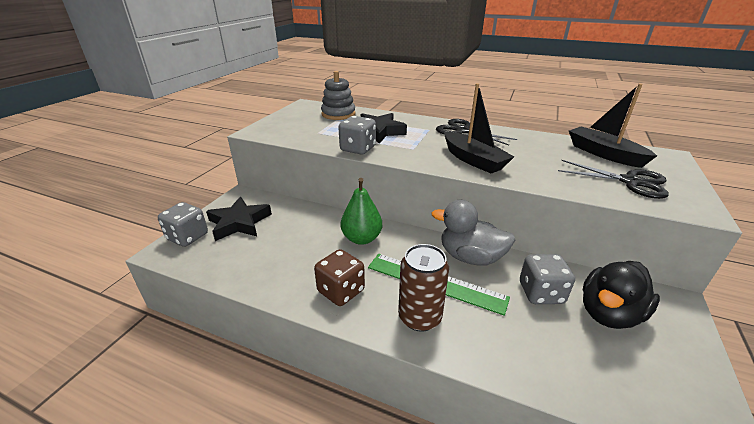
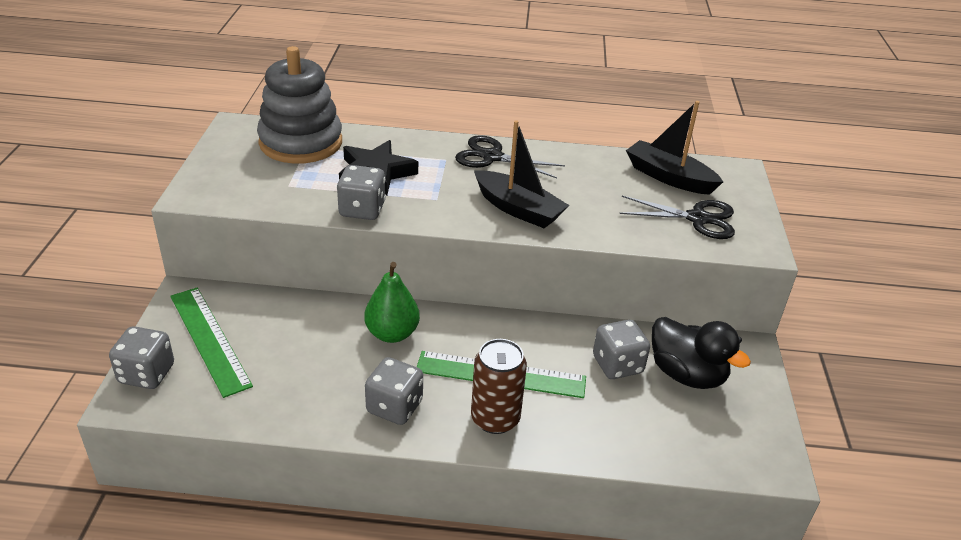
camera: 20 degrees left, 5 degrees up
(239, 223) = (209, 339): black star -> green ruler
(338, 114) = (301, 142): grey stacking toy -> grey stacking toy, size x1.57
(341, 291) = (394, 407): brown dice -> grey dice
(470, 257) = (533, 335): grey duck -> none
(609, 313) = (686, 374): black duck -> black duck turned 75 degrees counterclockwise

